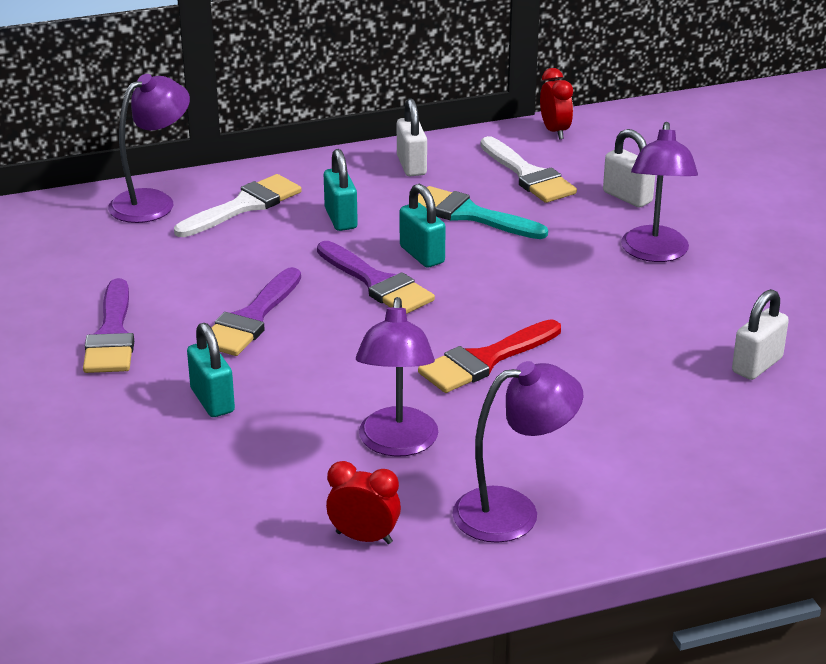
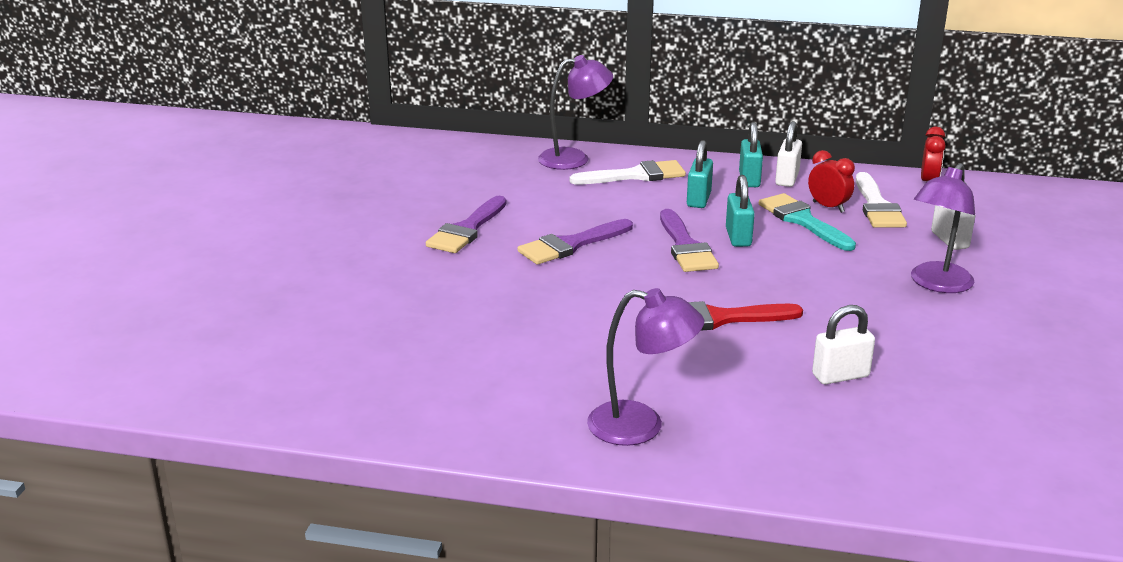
camera: 30 degrees right, 5 degrees down
(212, 400) = (493, 287): turquoise padlock -> turquoise padlock (749, 180)
(364, 537) = (511, 406): red clock -> red clock (828, 207)
(397, 444) = (597, 353): purple lamp -> none
(757, 365) = (954, 388): white padlock -> white padlock (840, 376)

